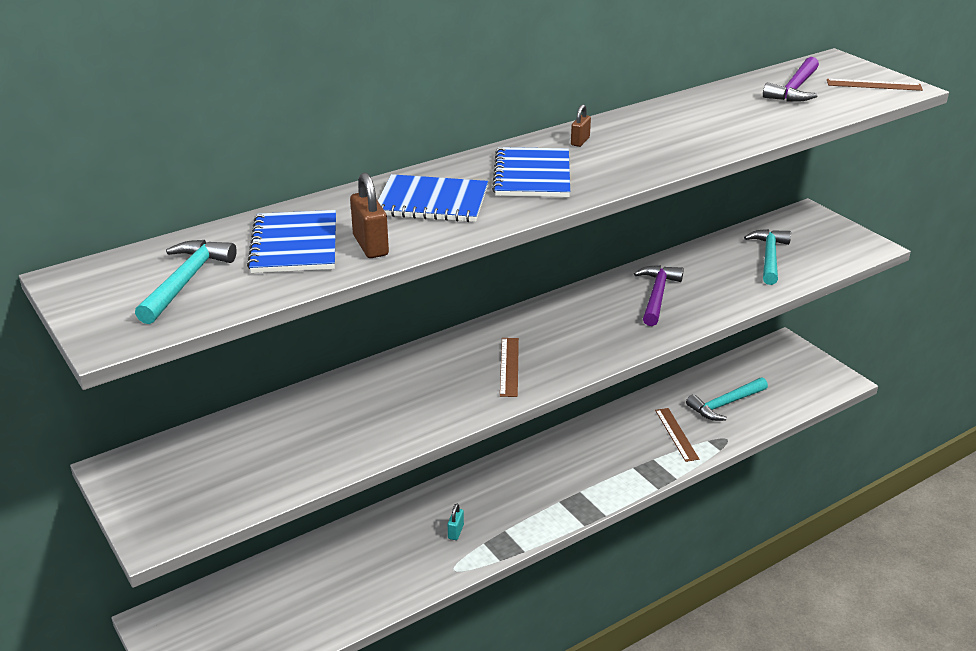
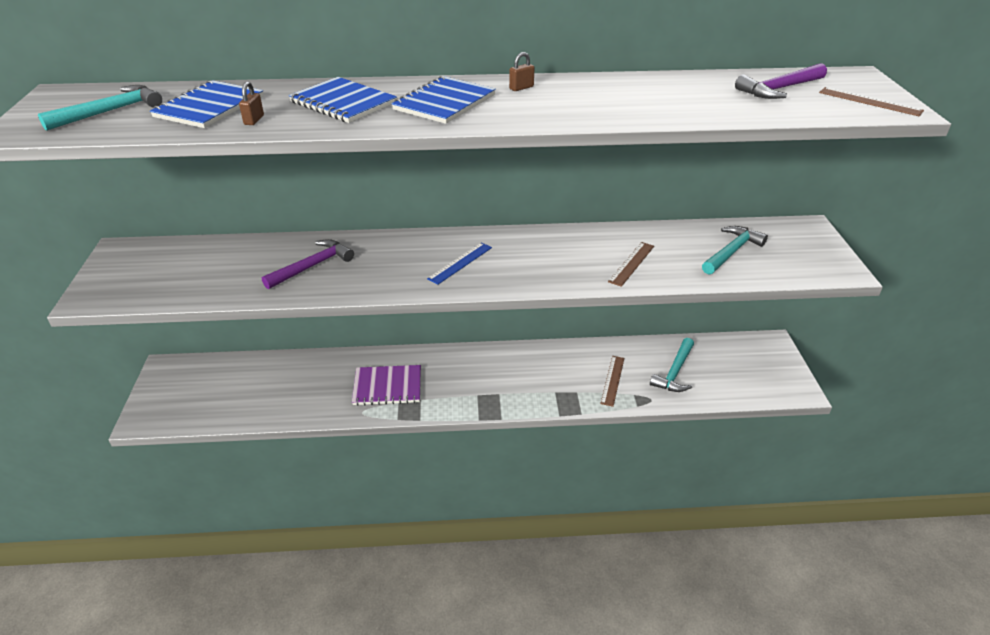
camera: 30 degrees right, 5 degrees up
(370, 245) = (254, 120): brown padlock -> brown padlock, size x0.59
(455, 532) = (387, 387): turquoise padlock -> purple notebook
(509, 366) = (425, 268): brown ruler -> brown ruler (631, 263)
(538, 349) = (460, 263): none -> blue ruler
(657, 295) = (598, 253): purple hammer -> purple hammer (312, 266)
(725, 404) = (674, 372): turquoise hammer -> turquoise hammer turned 60 degrees counterclockwise

